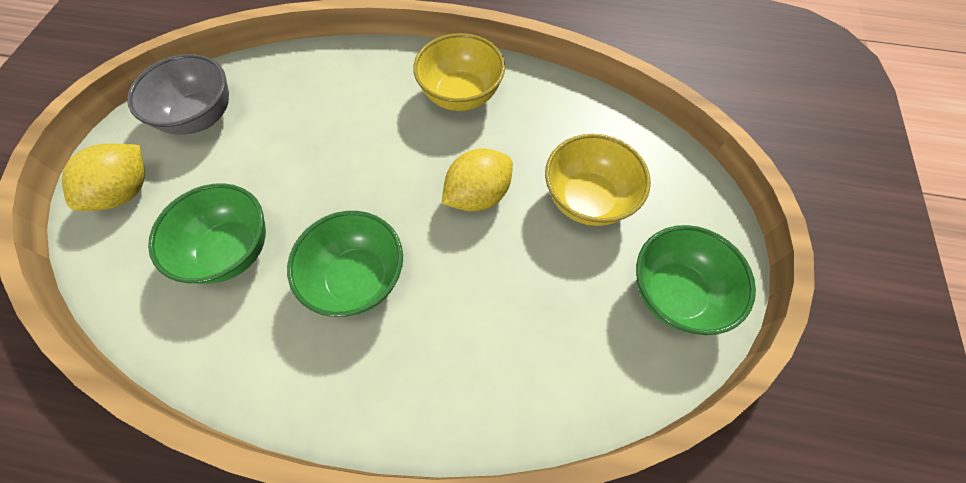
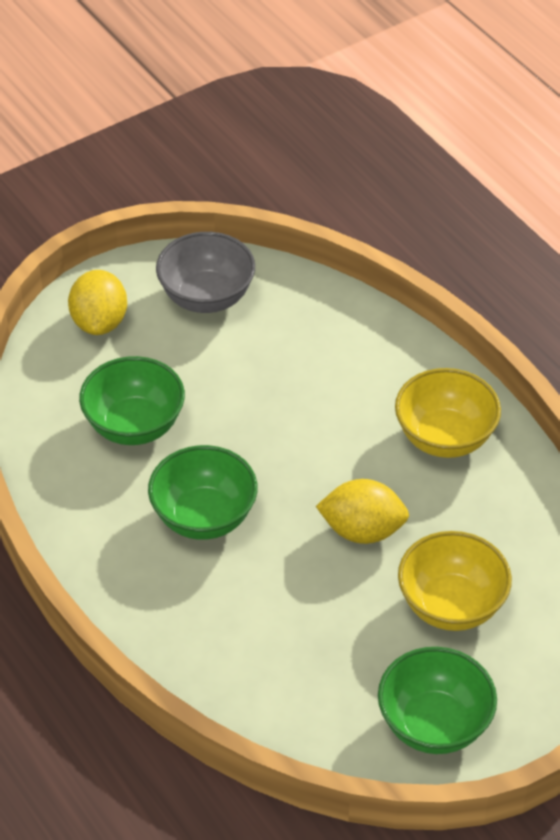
camera: 45 degrees right, 15 degrees down
(126, 192) = (99, 322): yellow lemon -> yellow lemon turned 75 degrees counterclockwise

